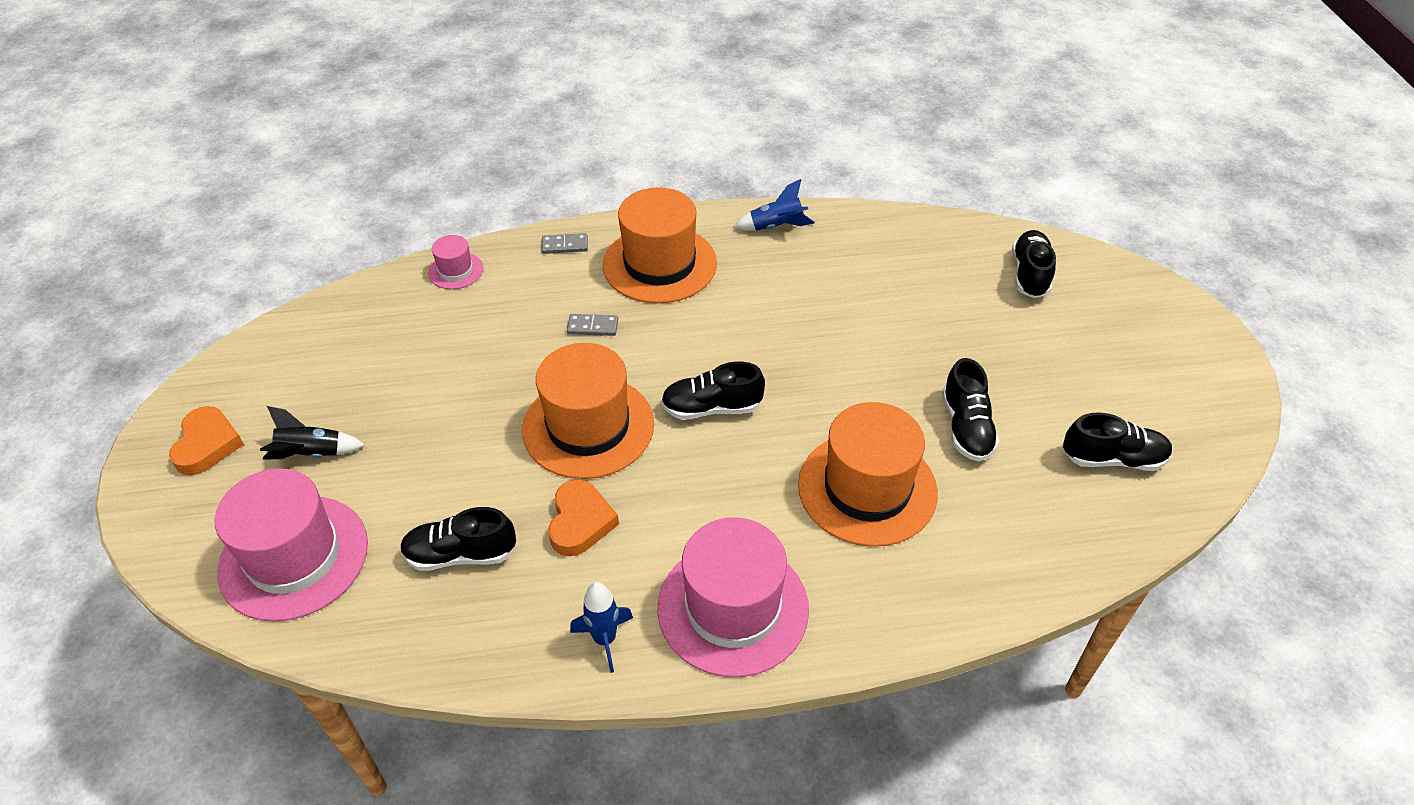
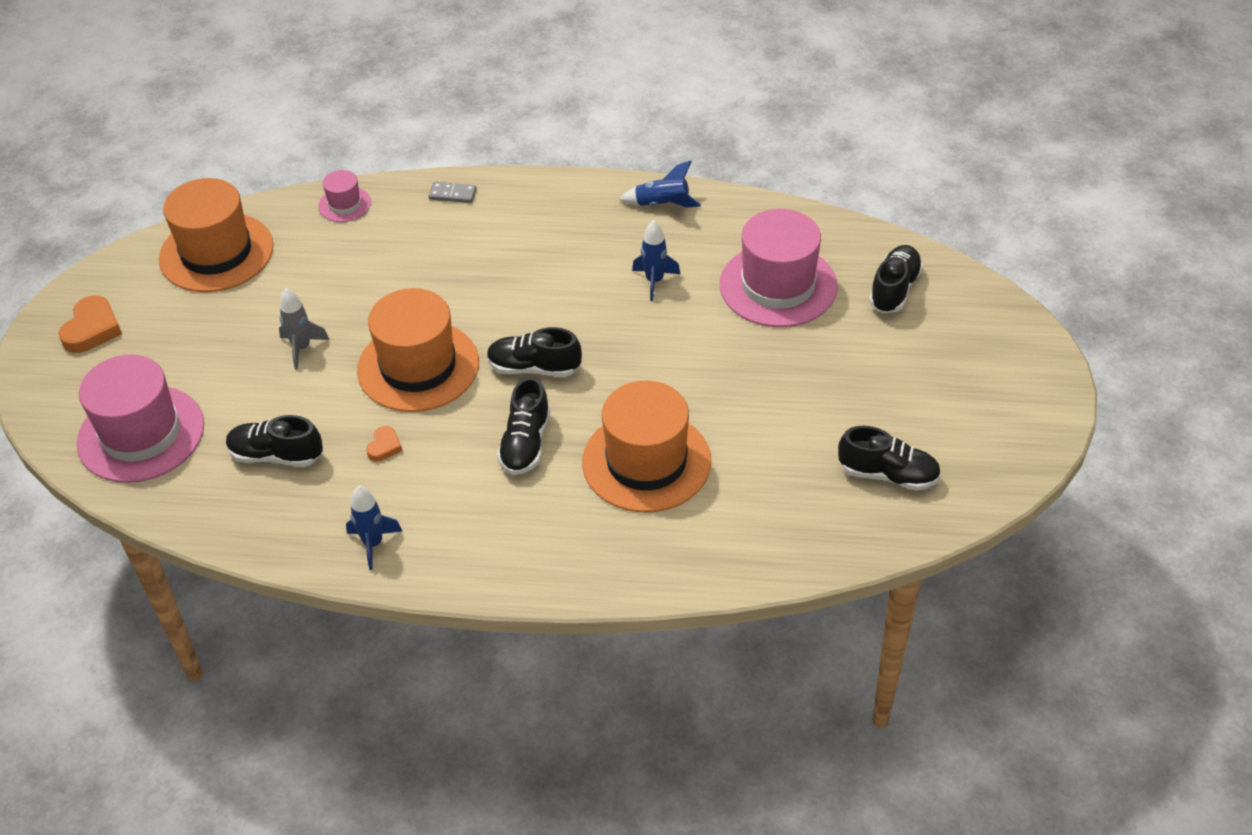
camera: 15 degrees right, 0 degrees up
(311, 454) = (176, 351): black rocket -> none
(454, 427) = (302, 348): none -> grey rocket
(580, 522) = (384, 446): orange heart -> orange heart, size x0.56
(592, 327) = (452, 276): grey domino -> none
(659, 264) = (535, 226): orange hat -> orange hat (216, 253)
(733, 608) = (489, 538): pink hat -> pink hat (778, 285)
(799, 301) = (654, 281): none -> blue rocket
(966, 427) = (762, 424): black shoe -> black shoe (525, 443)

